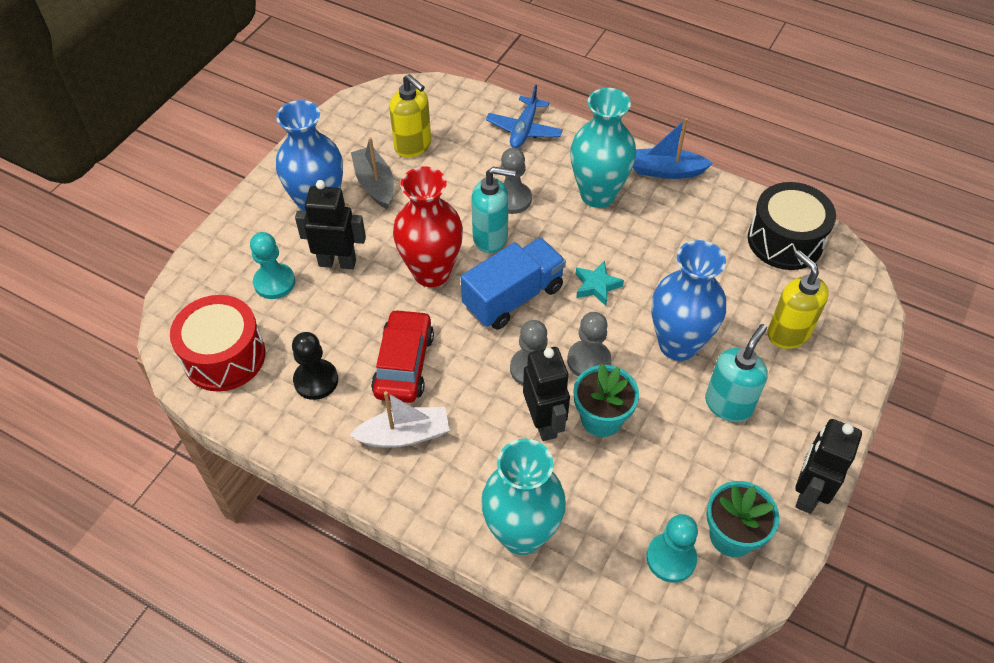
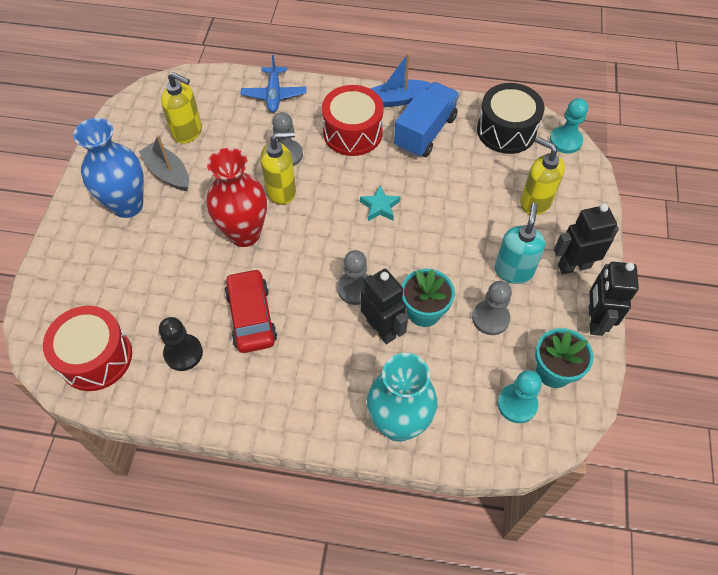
camera: 20 degrees left, 5 degrees up
(274, 282) = (114, 281): turquoise pawn -> turquoise pawn (565, 141)
(337, 262) = (162, 248): black robot -> black robot (574, 266)
(404, 435) = (275, 375): white boat -> none
(491, 238) = (281, 191): turquoise soap dispenser -> yellow soap dispenser
(513, 297) = (318, 235): blue truck -> blue truck (425, 132)
(588, 361) = (397, 268): grey pawn -> grey pawn (490, 318)
(598, 195) = (352, 133): turquoise vase -> red drum
(678, 344) = (459, 235): blue vase -> none

